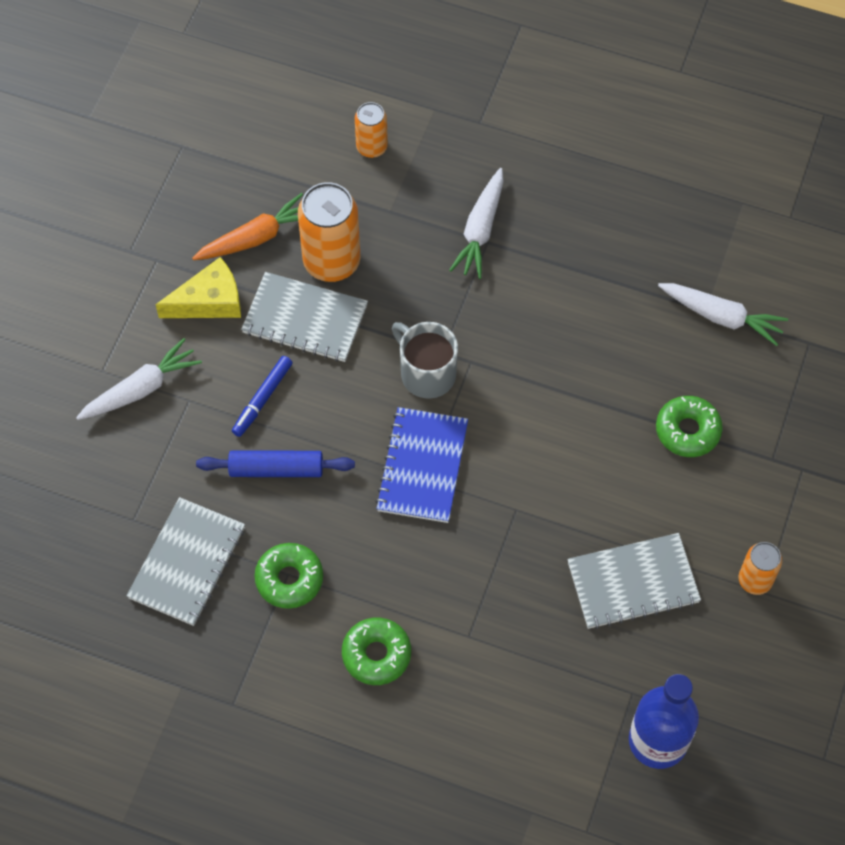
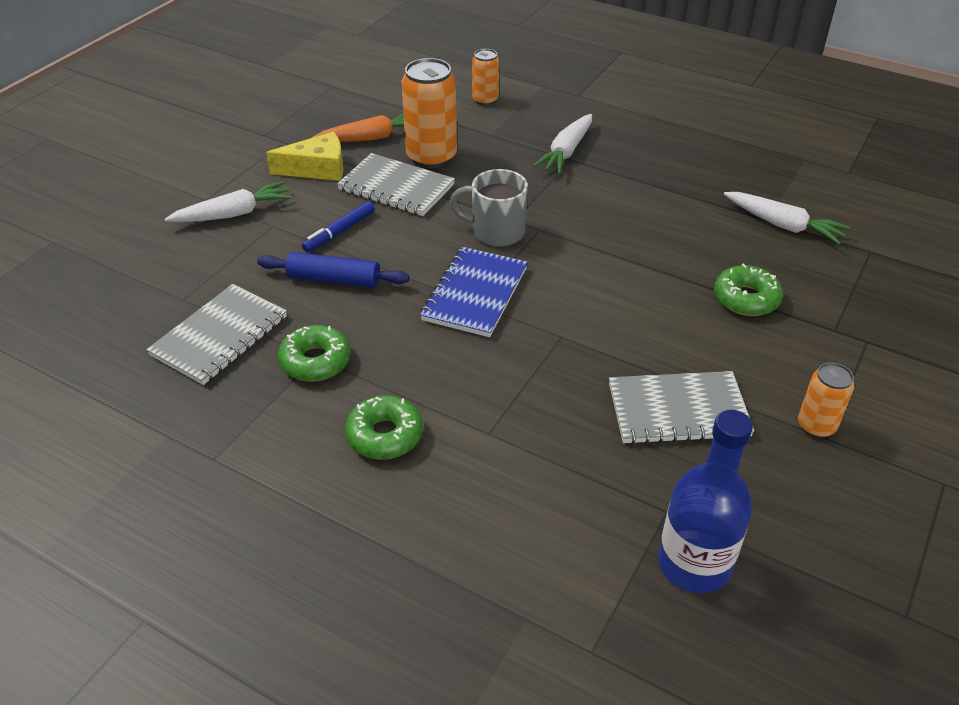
camera: 10 degrees right, 20 degrees down
(426, 373) = (496, 232): grey mug -> grey mug turned 45 degrees counterclockwise

